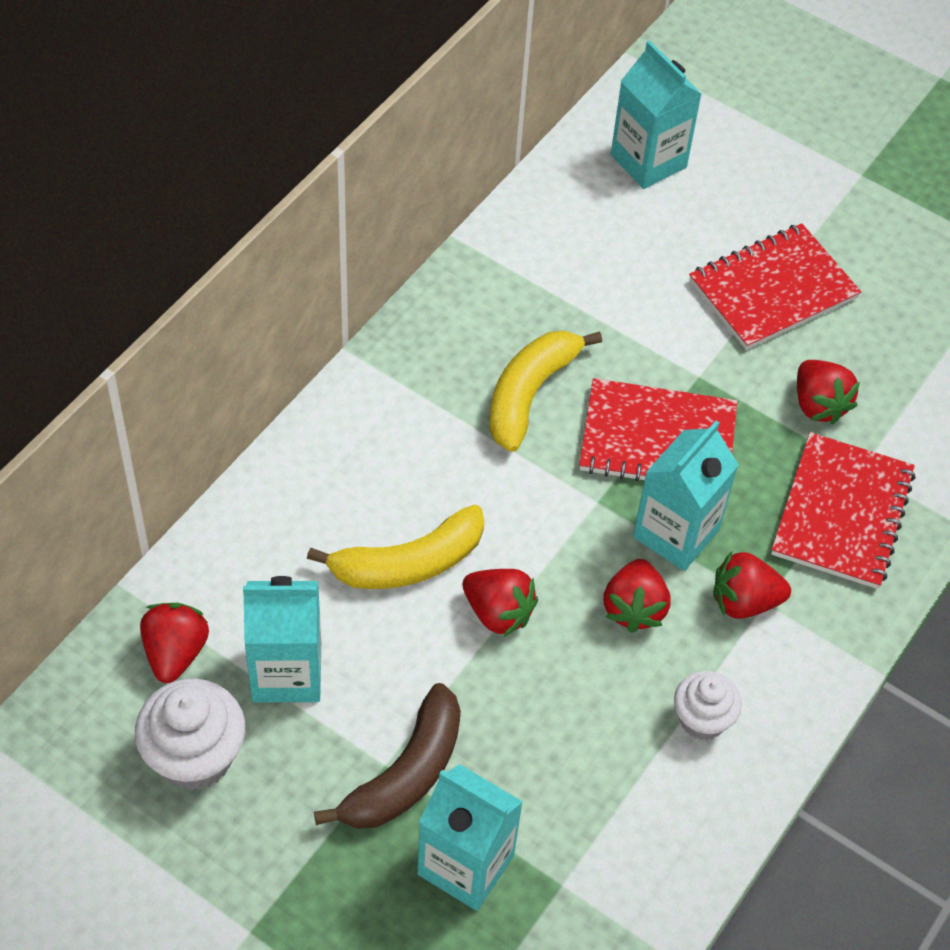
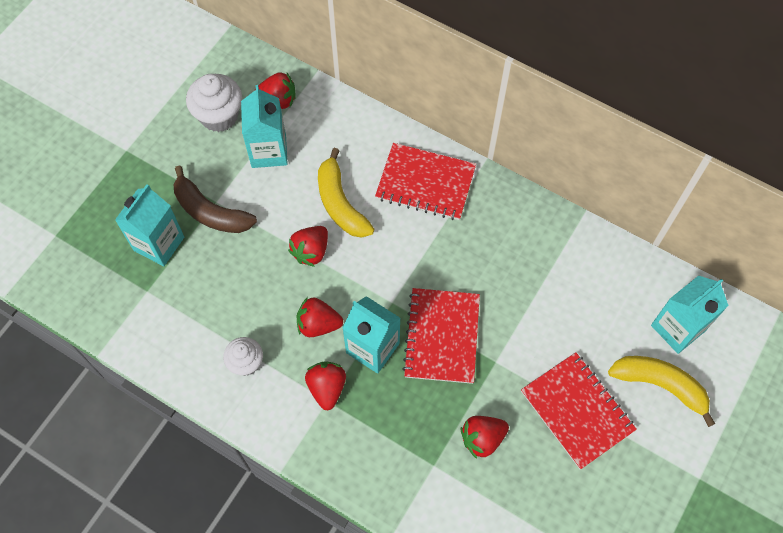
camera: 90 degrees right, 10 degrees up
(530, 394) = (467, 261): yellow banana -> yellow banana (660, 385)
(842, 513) = (397, 451): red notebook -> red notebook (425, 183)

